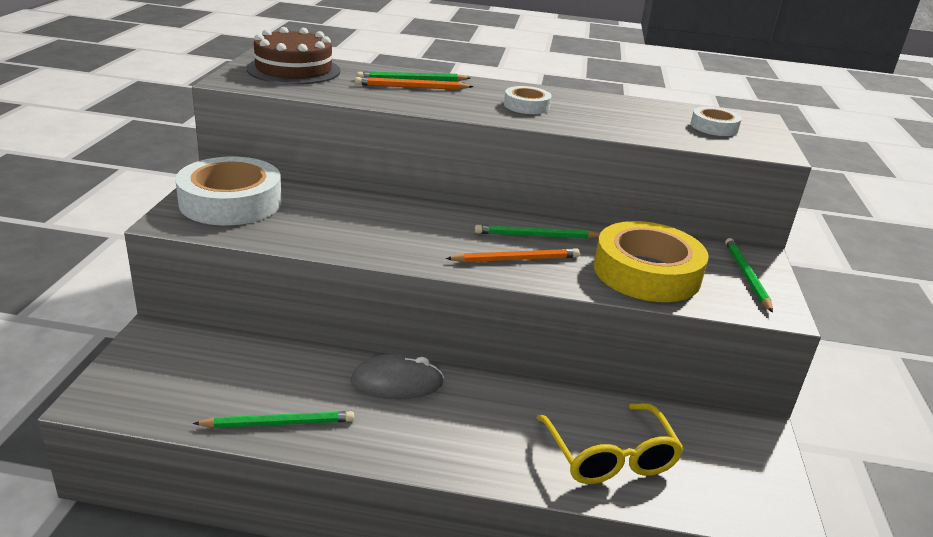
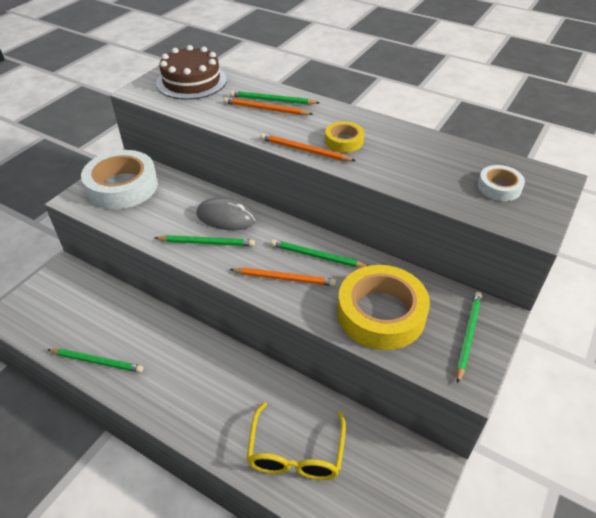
camera: 25 degrees right, 15 degrees up
(393, 240) = (207, 242): none -> green pencil
(397, 382) = (188, 346): grey mouse -> grey mouse (226, 217)
(491, 115) = (304, 150): none -> orange pencil
(526, 106) = (344, 141): white tape -> yellow tape

